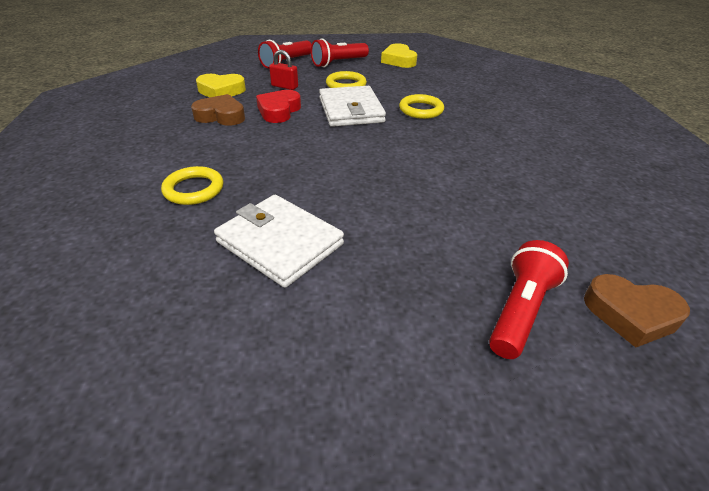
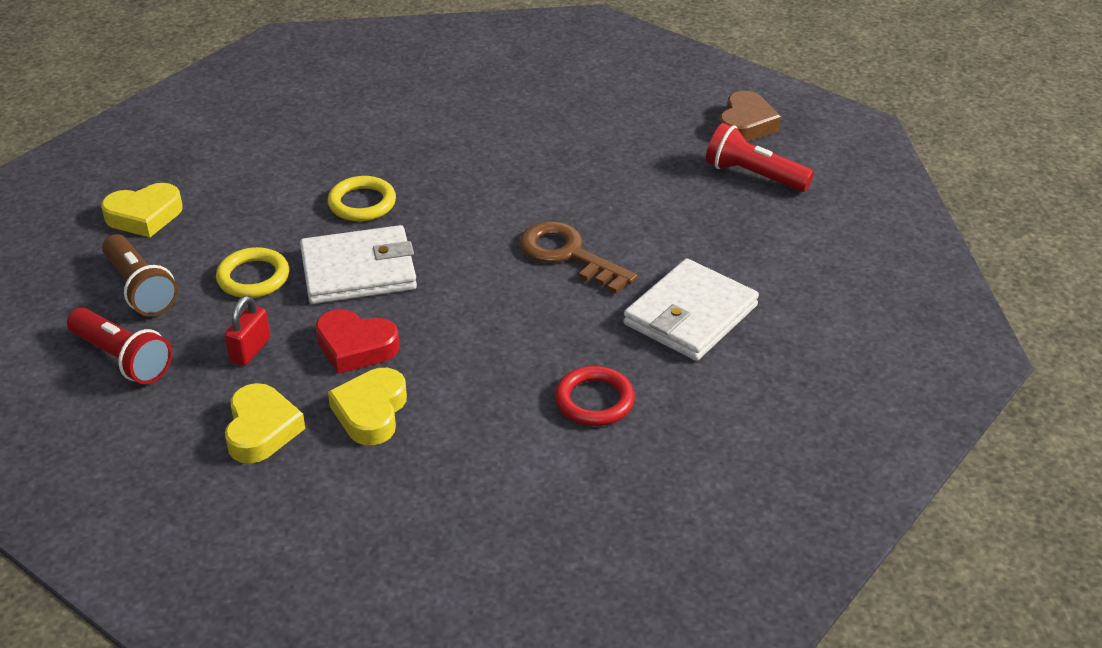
camera: 90 degrees left, 0 degrees up
(194, 189) = (594, 400): yellow ring -> red ring
(221, 116) = (371, 412): brown heart -> yellow heart
(338, 63) = (140, 289): red flashlight -> brown flashlight
(367, 183) = (568, 255): none -> brown key

